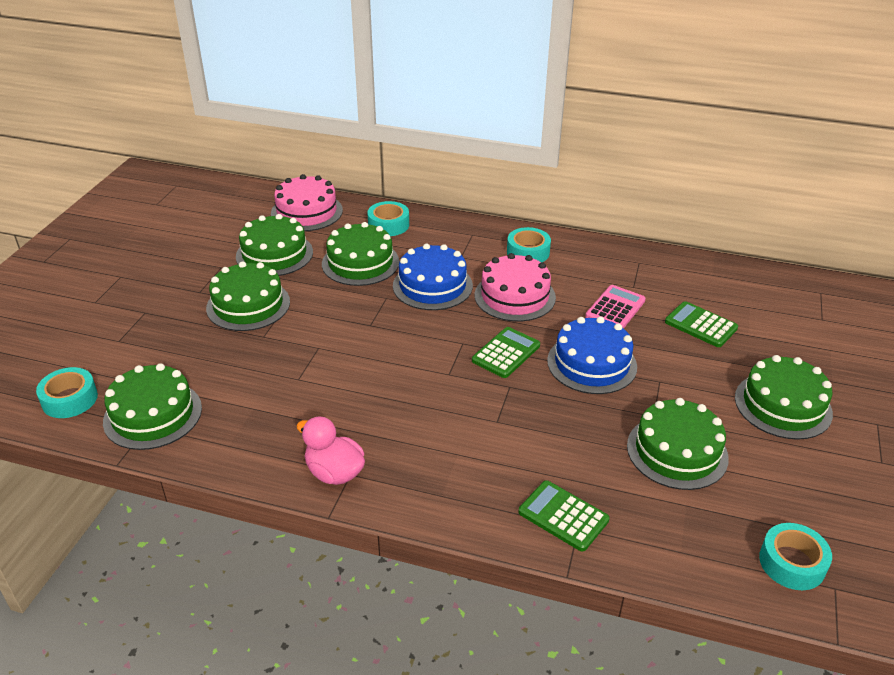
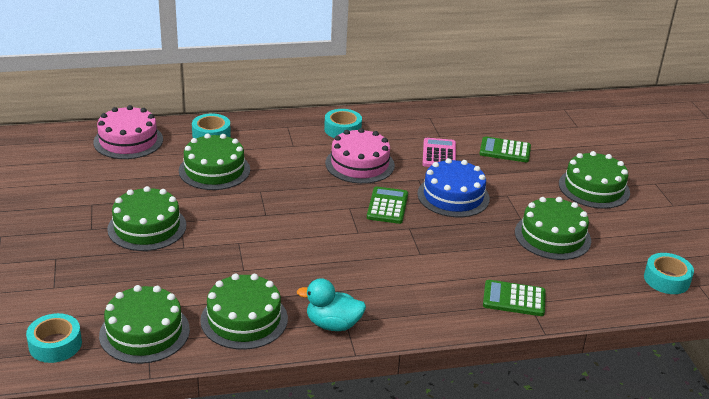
camera: 30 degrees left, 5 degrees down
(274, 254) = (131, 182): green cake -> green cake (244, 319)
(334, 472) = (333, 324): pink duck -> turquoise duck
(432, 285) = (289, 172): blue cake -> none

